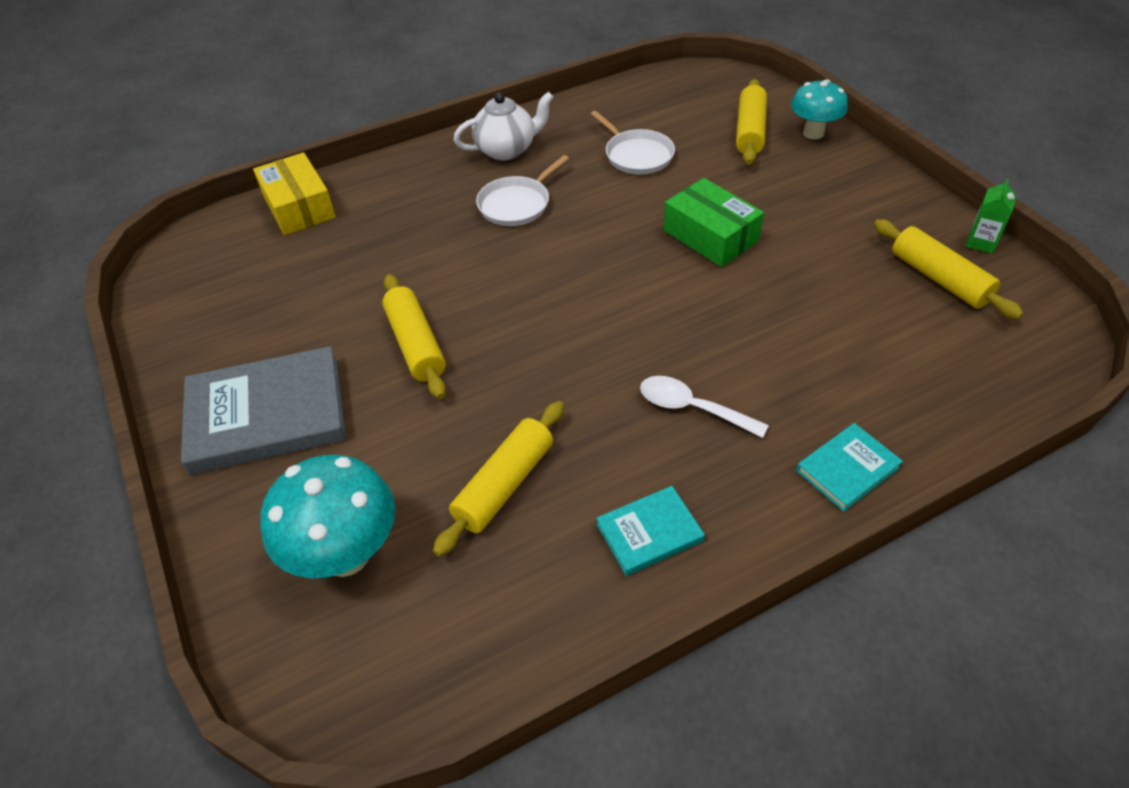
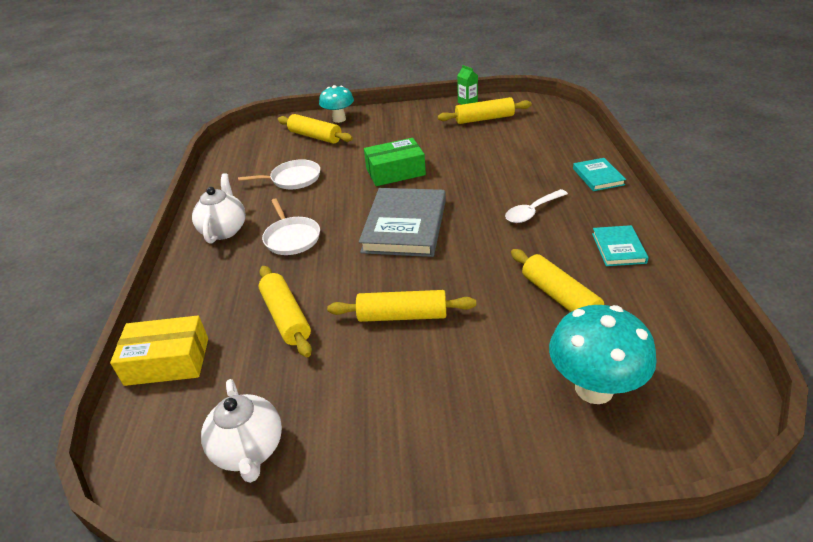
camera: 65 degrees left, 10 degrees down
(208, 305) = (249, 450): none -> white teapot
(267, 415) = (426, 420): grey book -> grey book (405, 226)
(382, 256) = (286, 317): none -> yellow rolling pin

